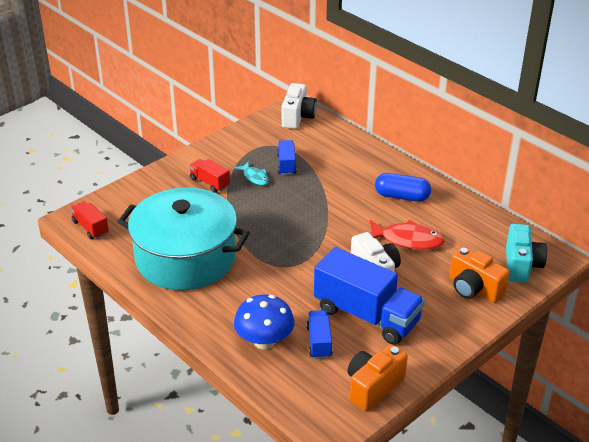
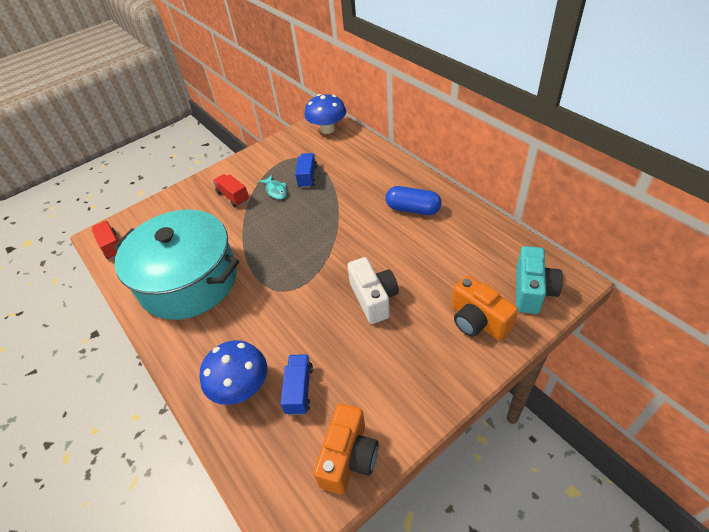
camera: 10 degrees right, 10 degrees up
(298, 117) = (327, 129): white camera -> blue mushroom
(366, 315) = (356, 354): blue truck -> none
(373, 387) = (349, 457): orange camera -> orange camera turned 150 degrees clockwise
(408, 240) = (413, 259): red fish -> none

